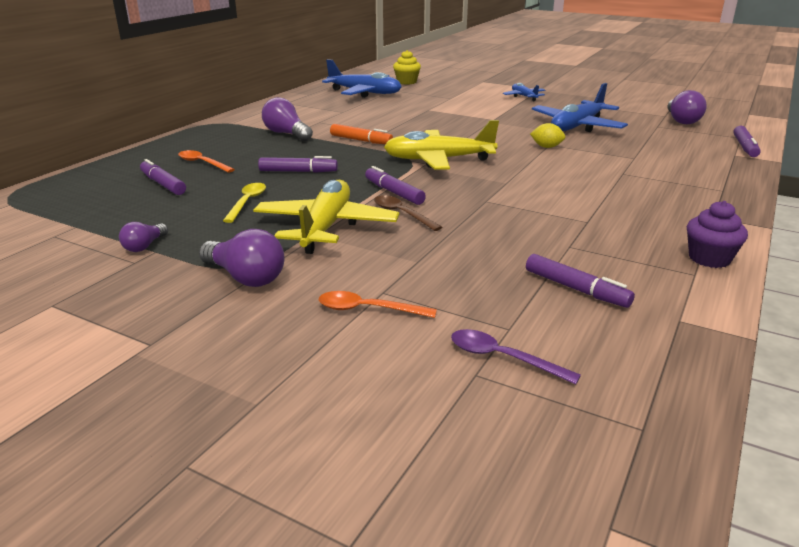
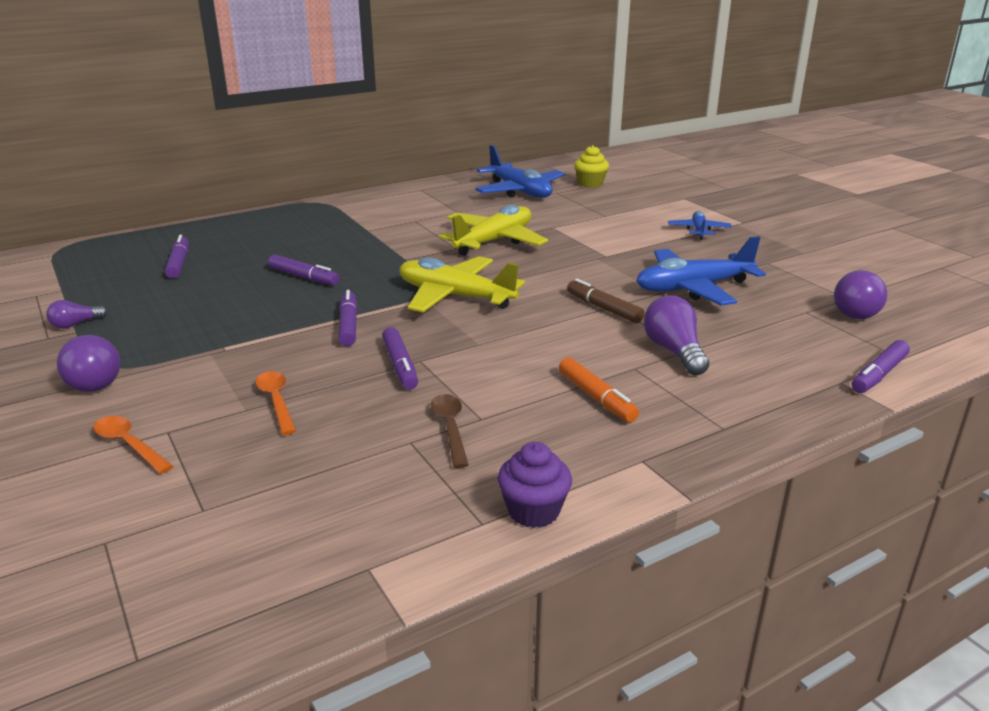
camera: 30 degrees right, 0 degrees up
(202, 163) = (241, 248): orange spoon -> orange spoon (276, 401)
(247, 202) = (211, 301): yellow spoon -> none
(286, 134) = (362, 229): purple light bulb -> purple light bulb (674, 351)
(326, 227) = (230, 347): yellow plane -> yellow plane (494, 241)
(361, 140) = (418, 253): orange marker -> orange marker (596, 398)
(402, 214) = (316, 352): brown spoon -> brown spoon (450, 428)
(503, 358) = (148, 537): purple spoon -> none
(546, 147) = (604, 308): yellow lemon -> brown marker
(576, 289) = (330, 493): purple marker -> purple marker (400, 366)

